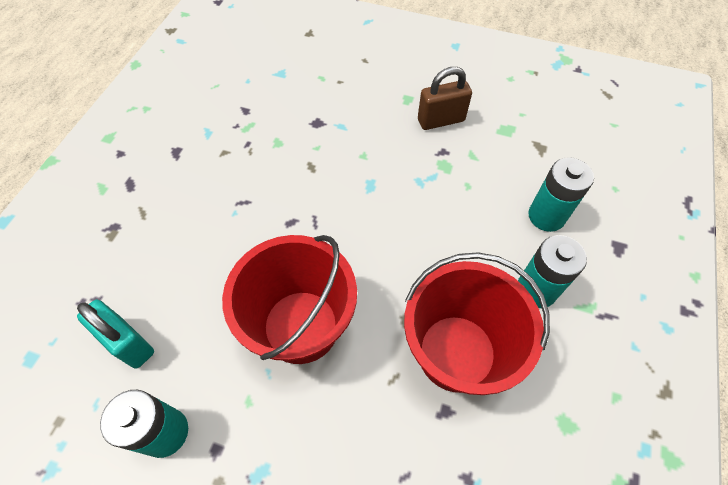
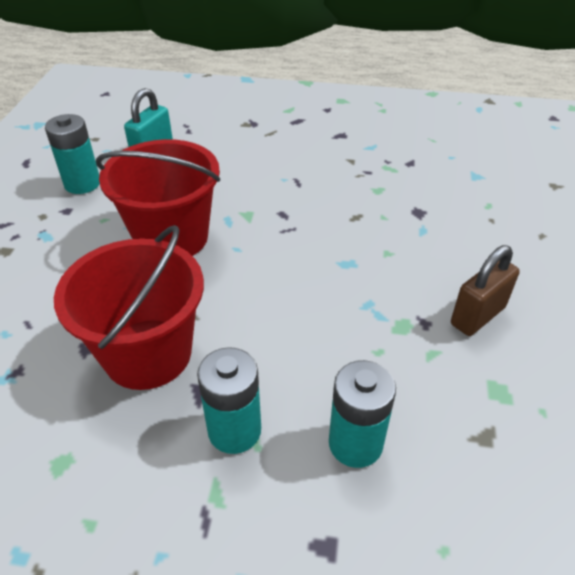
camera: 80 degrees right, 15 degrees down
(441, 120) = (477, 316): brown padlock -> brown padlock turned 75 degrees clockwise

